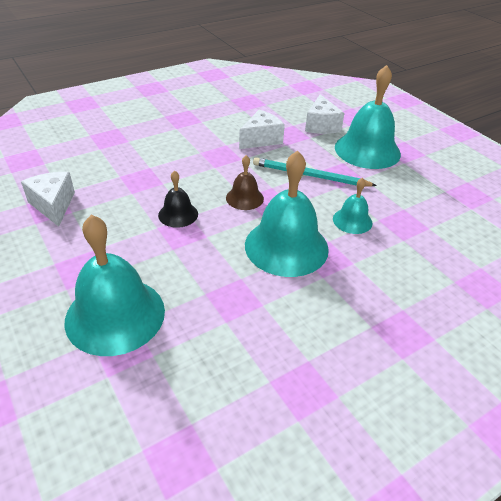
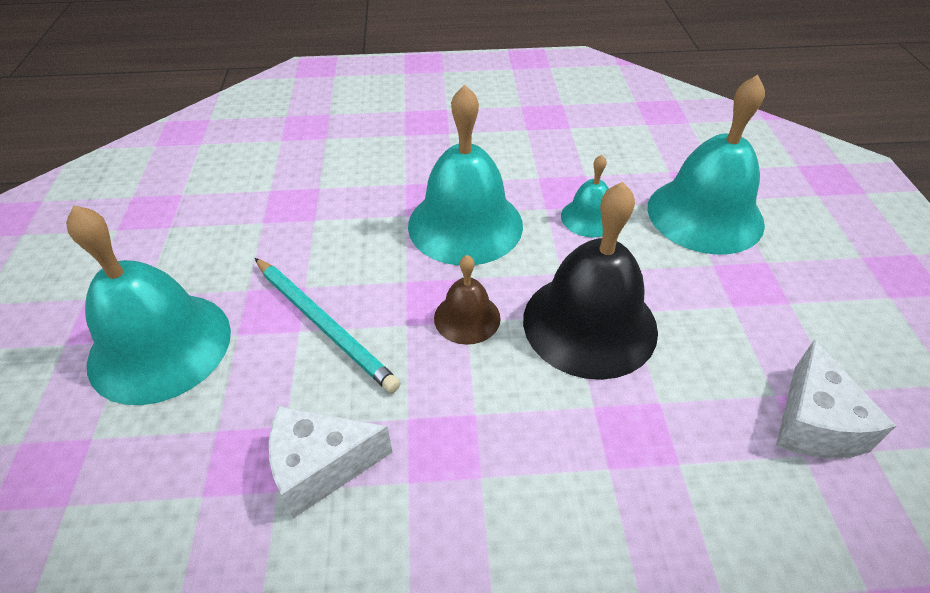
camera: 150 degrees left, 5 degrees up
(178, 214) = (589, 323): black bell -> black bell, size x1.99
(321, 125) = (148, 463): white cheese -> none
(352, 221) = (349, 228): turquoise bell -> turquoise bell (589, 217)

